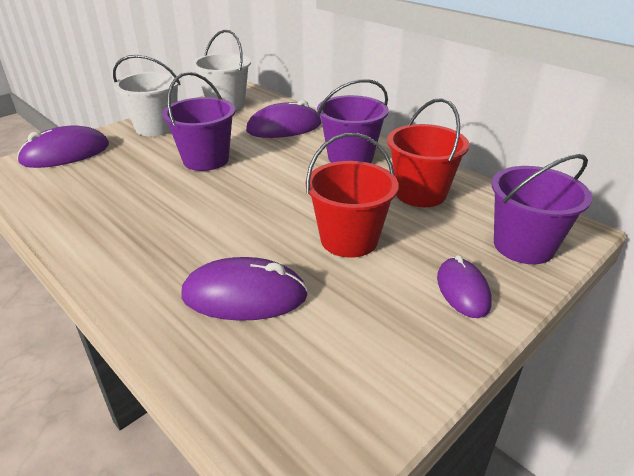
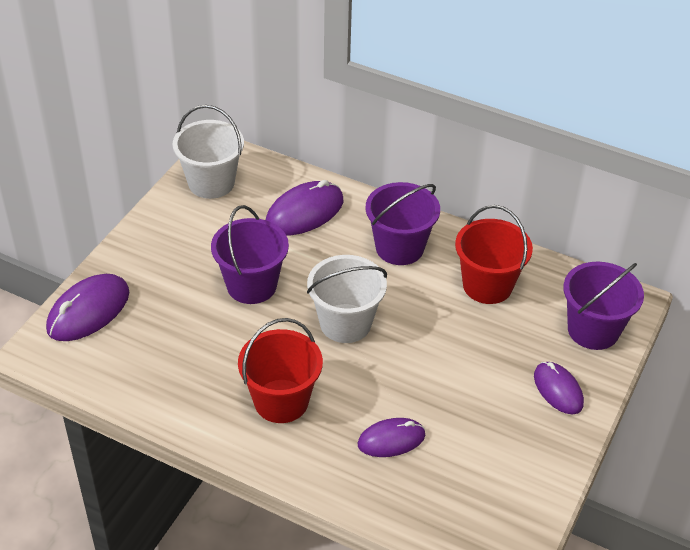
camera: 20 degrees left, 10 degrees up
(156, 127) = (157, 244): white bucket -> white bucket (345, 323)
(244, 295) = (391, 440): purple mouse -> purple mouse, size x0.66
(349, 239) = (447, 359): red bucket -> red bucket (281, 401)

